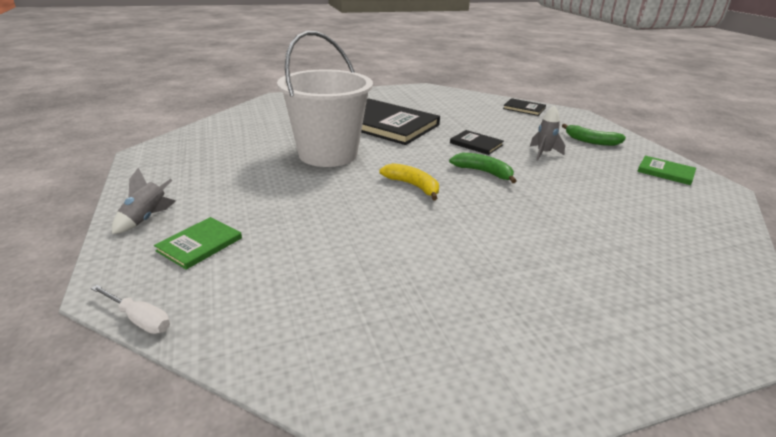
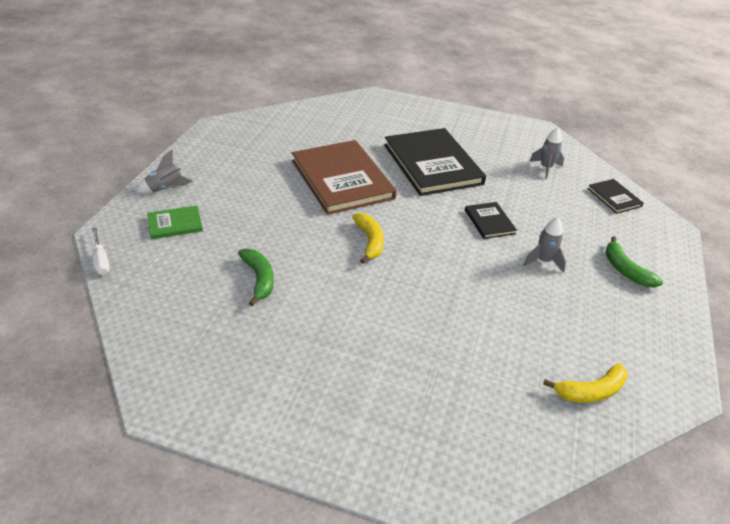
camera: 35 degrees right, 10 degrees up
(328, 154) = (342, 179): white bucket -> brown book
(462, 105) = (545, 168): none -> grey rocket
(483, 172) = (450, 255): green banana -> green banana (259, 279)
(665, 172) = (649, 342): green book -> none
(689, 213) = (591, 391): none -> yellow banana

